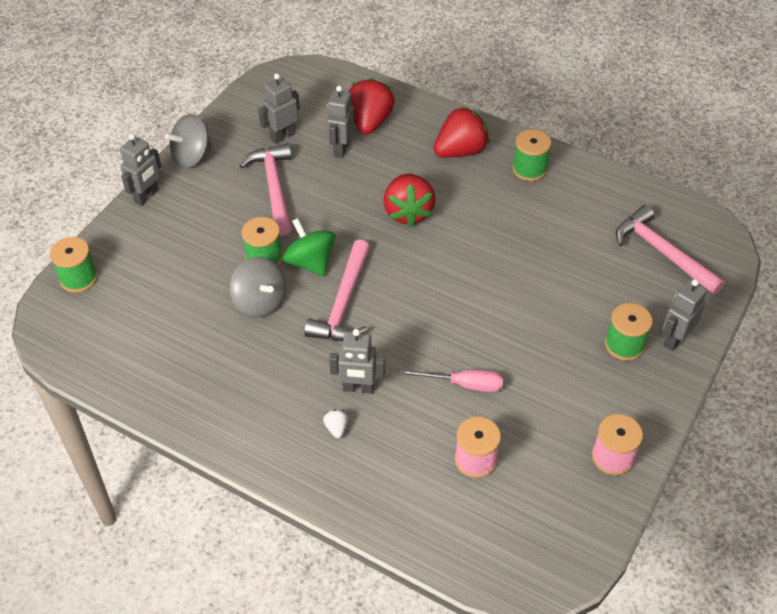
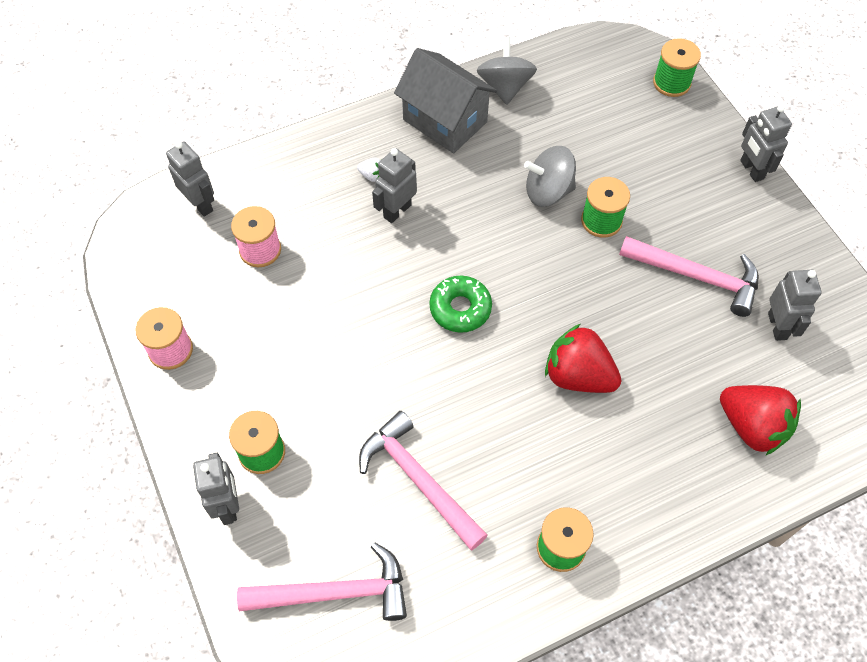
camera: 125 degrees right, 10 degrees up
(192, 156) = (792, 230): grey spinning top -> grey spinning top (505, 87)
(234, 410) = (445, 121): none -> grey house
(310, 262) = (569, 253): green spinning top -> none
(341, 148) = (722, 371): grey robot -> grey robot (200, 204)
(343, 303) = (498, 251): pink hammer -> pink hammer (418, 479)
(412, 299) = (460, 308): none -> green donut
(460, 151) = (640, 492): red strawberry -> none
(464, 384) = (335, 288): pink screwdriver -> none

